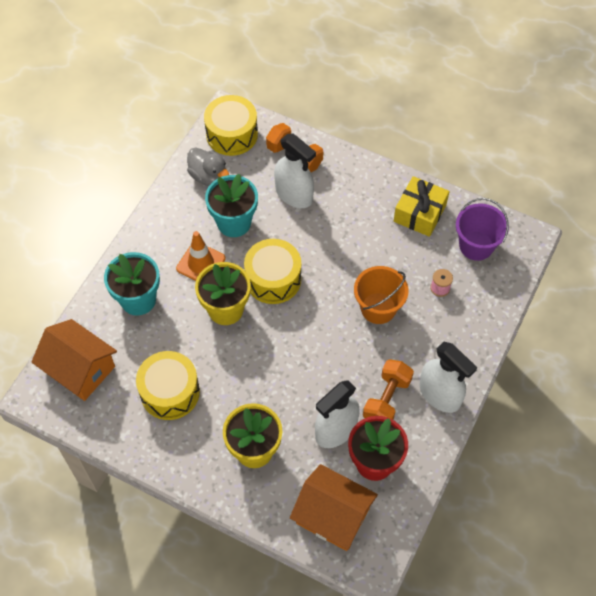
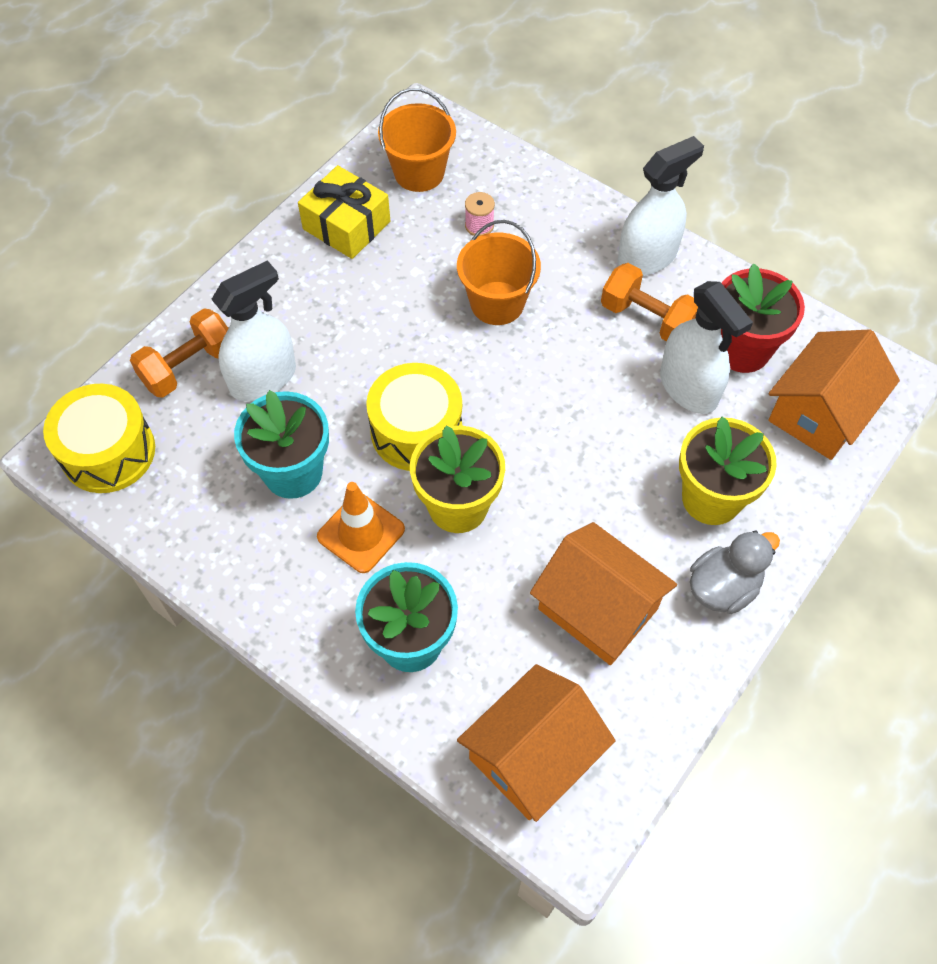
camera: 80 degrees left, 0 degrees up
(170, 392) = (598, 609): yellow drum -> orange house
(209, 176) = (186, 499): grey duck -> grey duck (723, 587)
(476, 245) = (419, 173): purple bucket -> orange bucket

